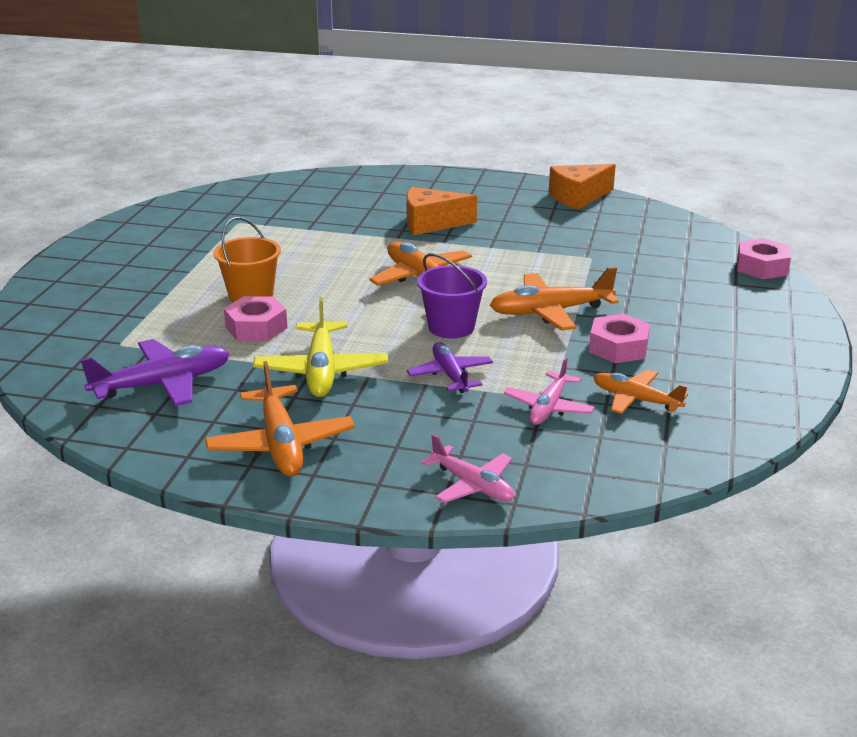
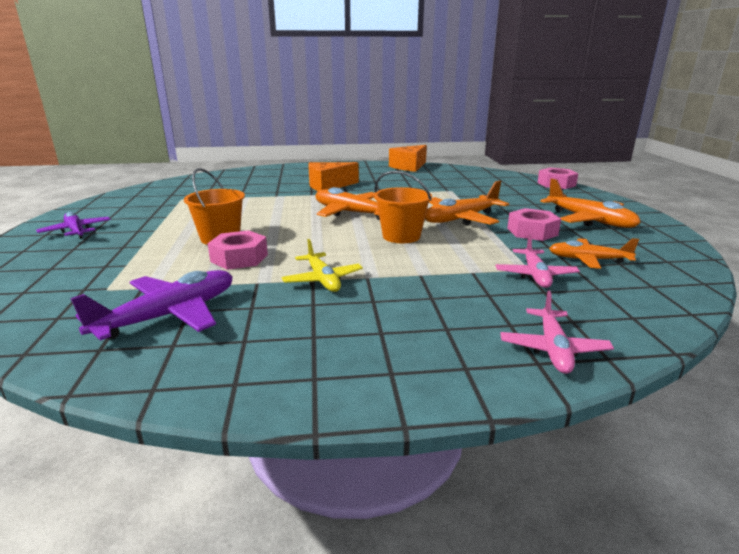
camera: 20 degrees left, 5 degrees down
(281, 444) = (333, 349): orange plane -> orange plane (589, 220)
(321, 371) = (322, 280): yellow plane -> yellow plane, size x0.66
(450, 375) = (434, 266): purple plane -> purple plane (76, 231)
(451, 327) = (401, 236): purple bucket -> orange bucket
(472, 485) = (553, 349): pink plane -> pink plane turned 75 degrees clockwise

